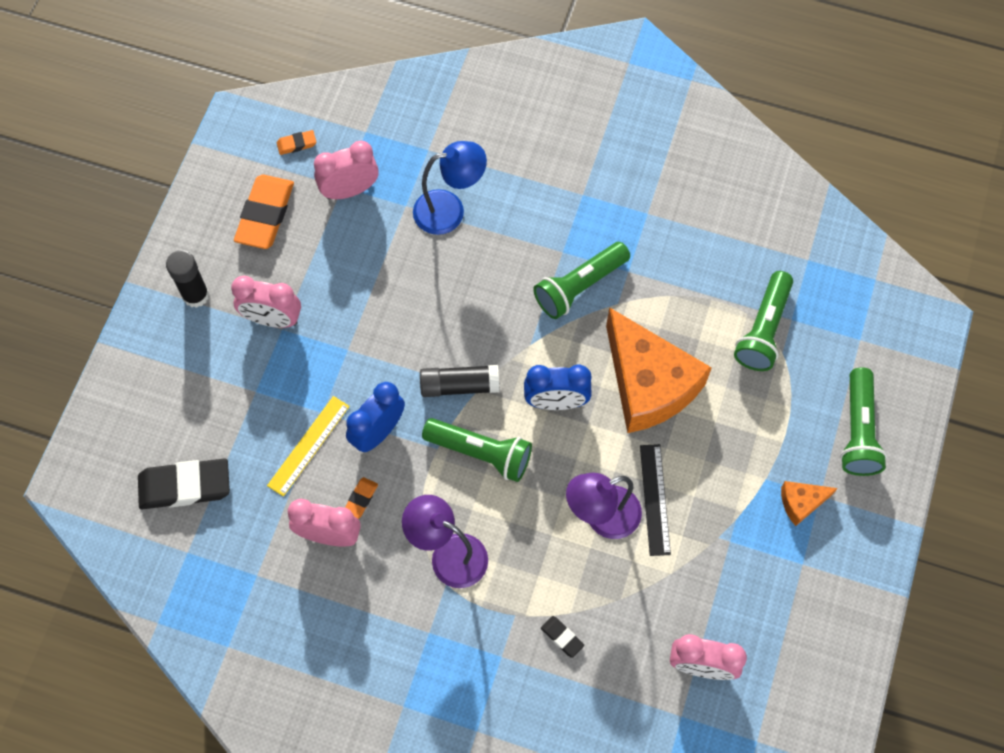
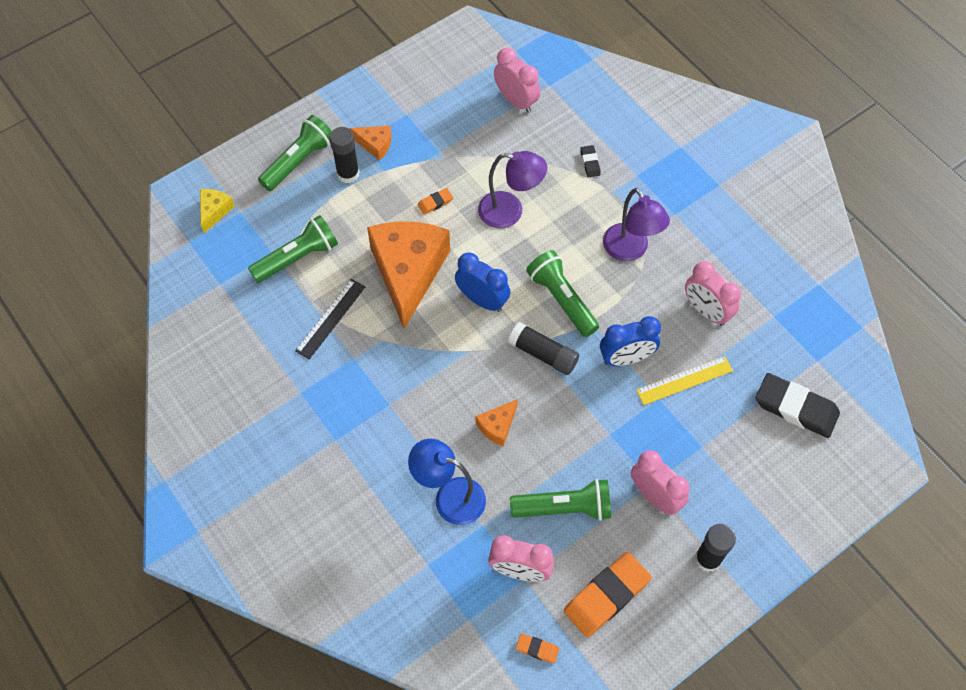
camera: 145 degrees left, 5 degrees down
(361, 499) = (668, 321): orange eraser -> orange eraser (435, 203)
(453, 293) = (497, 426): none -> orange cheese
(579, 286) = (398, 370): green flashlight -> green flashlight (564, 508)
(654, 499) = (466, 201): black ruler -> black ruler (330, 318)
(797, 450) = (348, 174): none -> black glue stick
(884, 324) = (214, 211): none -> yellow cheese

